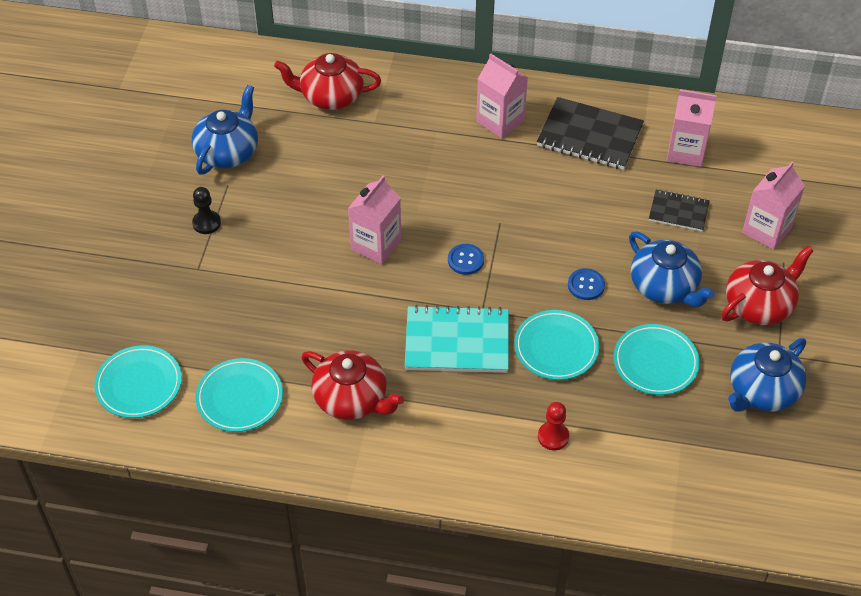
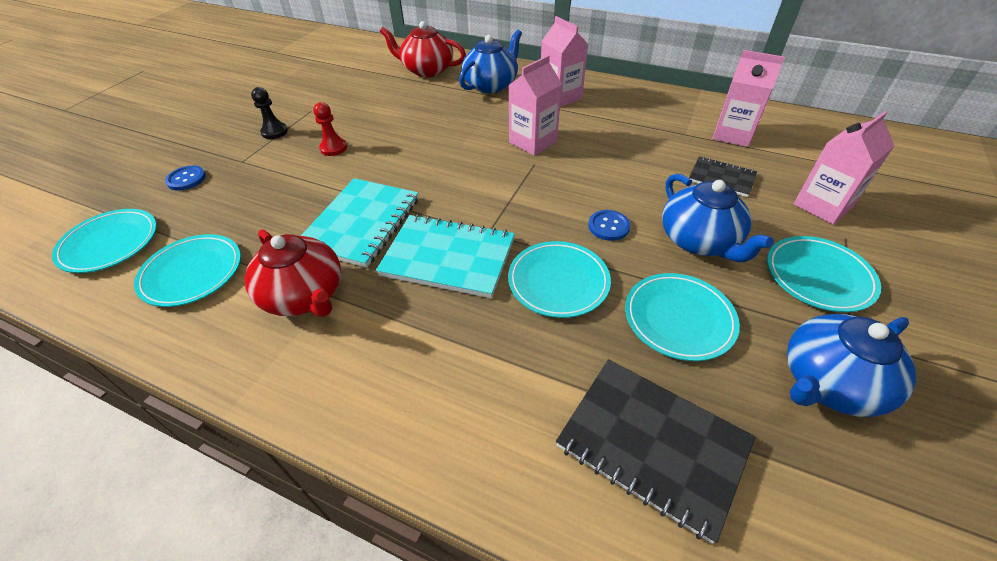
camera: 15 degrees right, 5 degrees down
(228, 152) = (326, 92): blue teapot -> blue teapot (491, 85)
(363, 321) = (361, 223): none -> turquoise notebook
(376, 245) = (409, 165): pink carton -> pink carton (533, 142)
(465, 260) = (489, 188): blue button -> blue button (186, 179)
(553, 437) = (523, 387): red pawn -> red pawn (333, 148)
(589, 136) = (639, 114): black notebook -> black notebook (652, 445)
(759, 305) = (818, 276): red teapot -> turquoise plate

